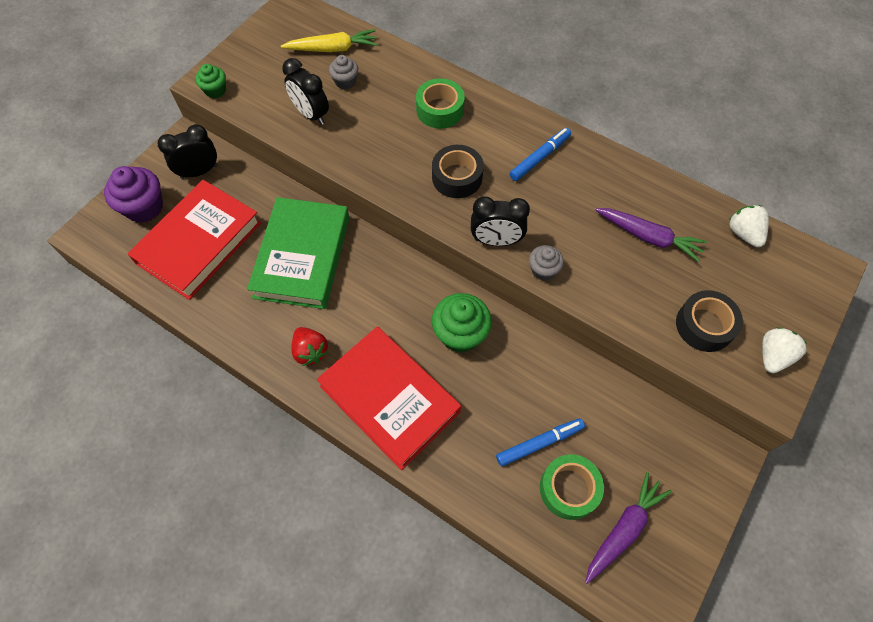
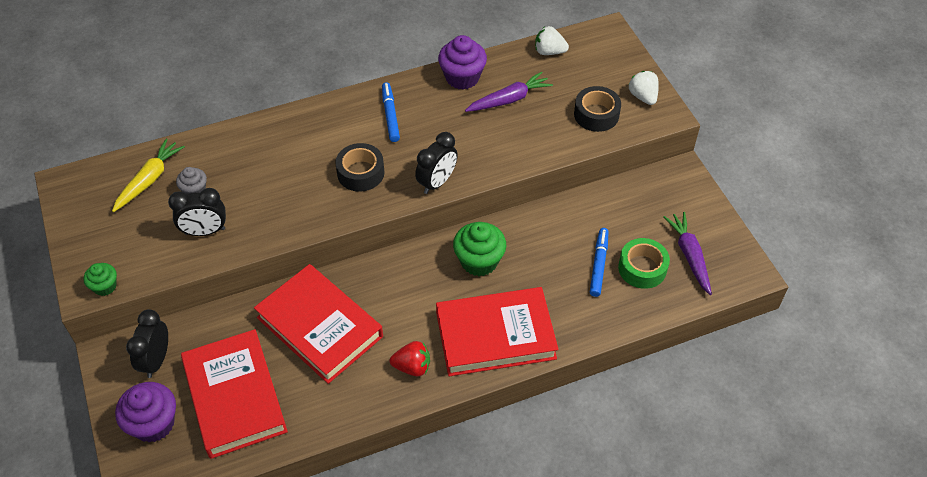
camera: 55 degrees left, 10 degrees down
(302, 257) = (320, 327): green book -> red book
(440, 110) = (287, 147): green tape -> none
(543, 270) = (484, 170): grey cupcake -> none
(637, 183) = (462, 77): none -> purple cupcake

